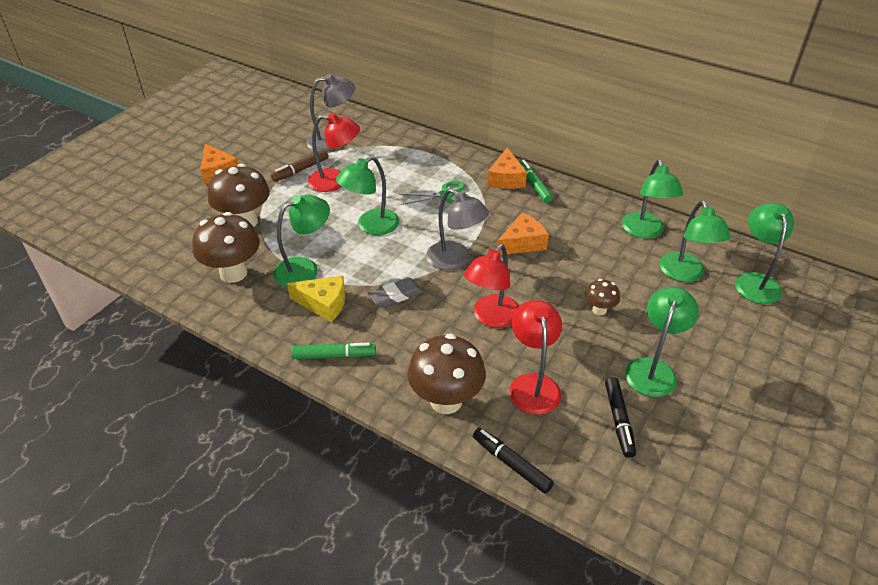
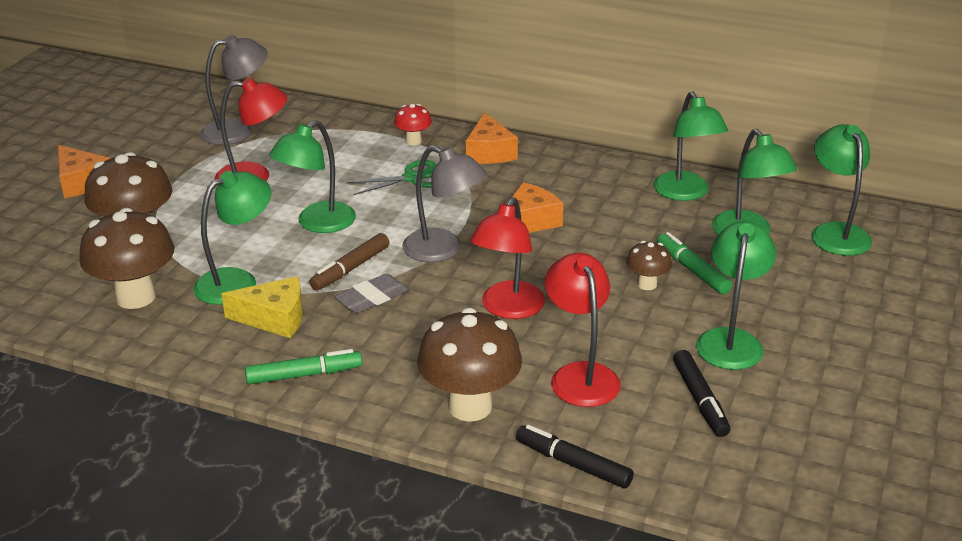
camera: 10 degrees left, 10 degrees down
(300, 170) = (201, 168): brown marker -> brown marker (350, 269)
(453, 163) = (413, 141): none -> red mushroom
(533, 185) = (528, 156): green marker -> green marker (692, 270)

